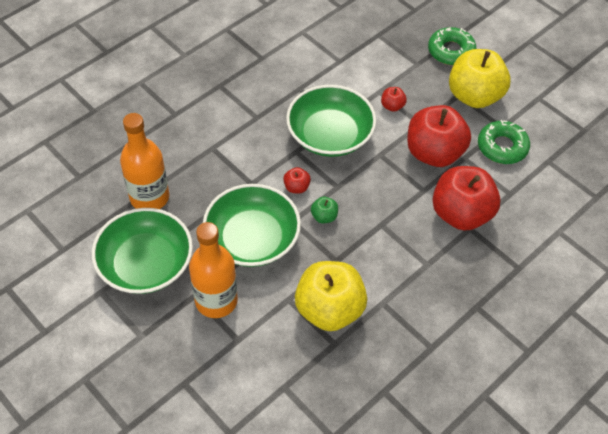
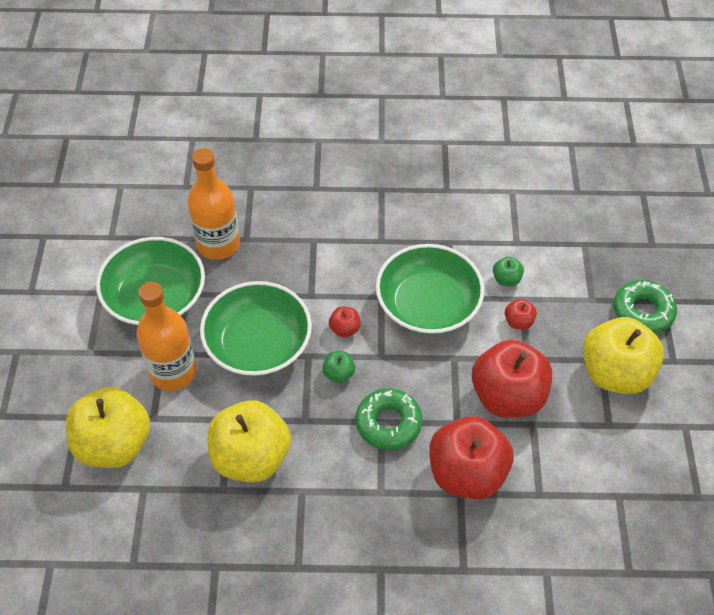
camera: 45 degrees right, 0 degrees up
(231, 378) = (114, 444): none -> yellow apple
(358, 86) = (506, 279): none -> green apple
(502, 147) = (585, 444): green donut -> green donut (388, 423)

